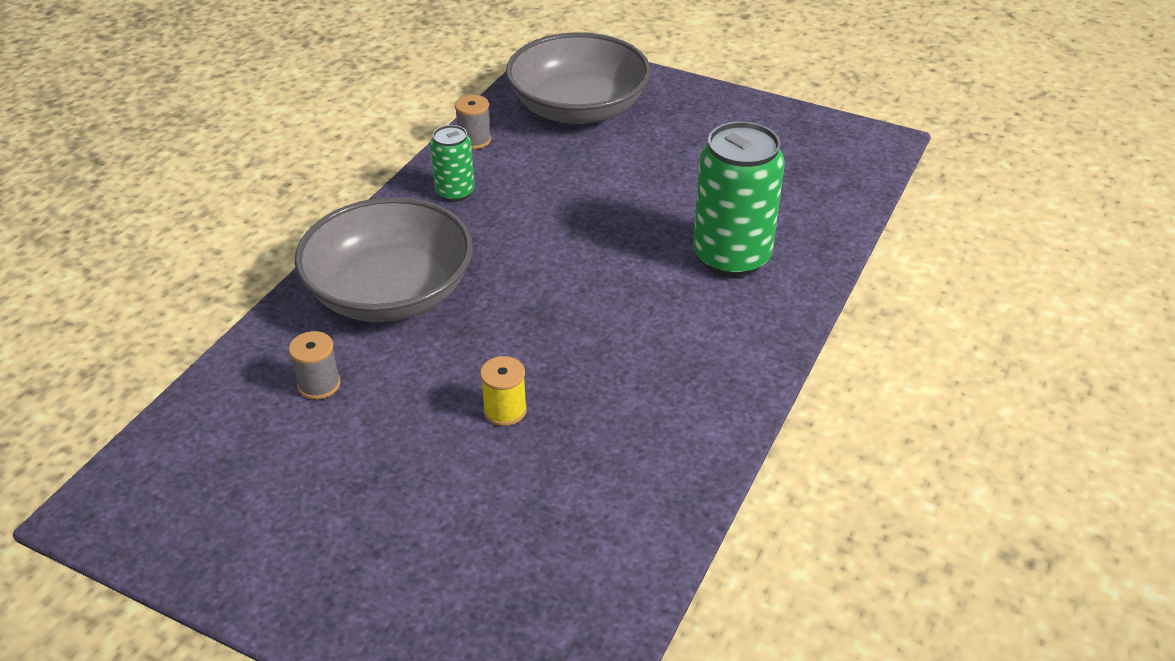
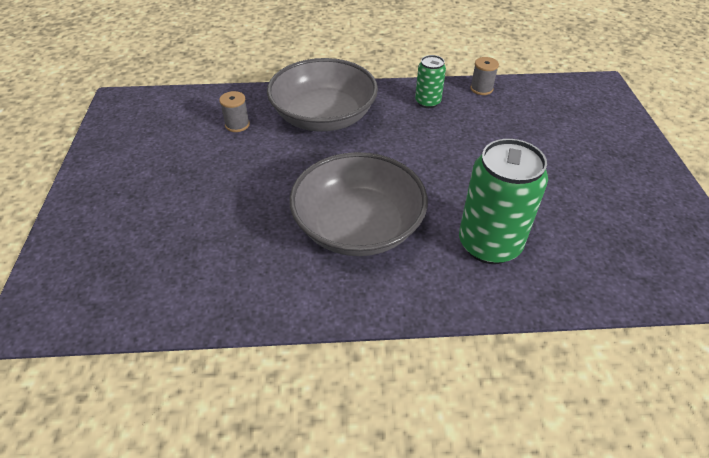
camera: 60 degrees right, 5 degrees up
(505, 410) = (261, 198): yellow spool -> none
(578, 108) = (562, 113): grey bowl -> grey bowl (358, 226)

